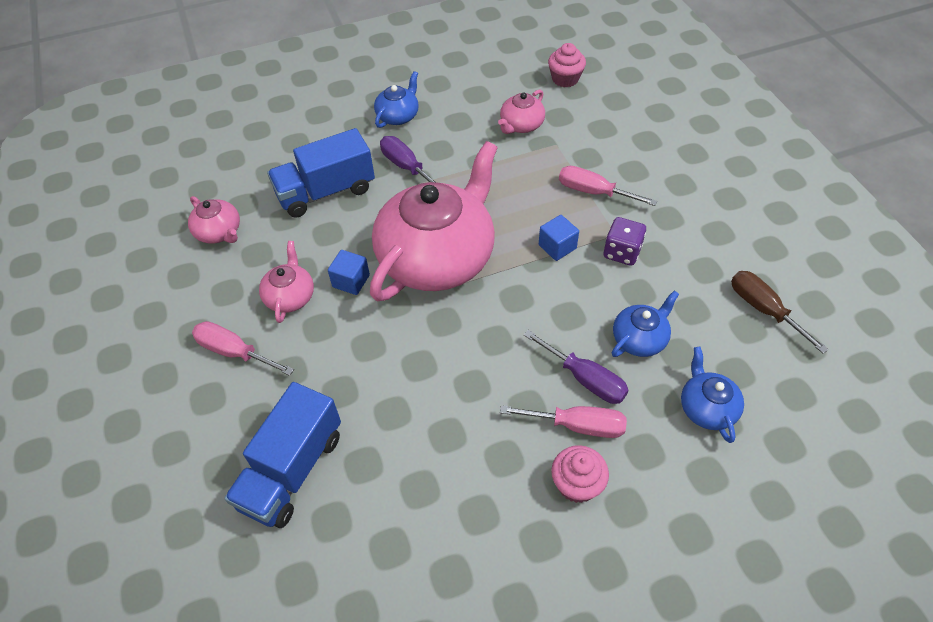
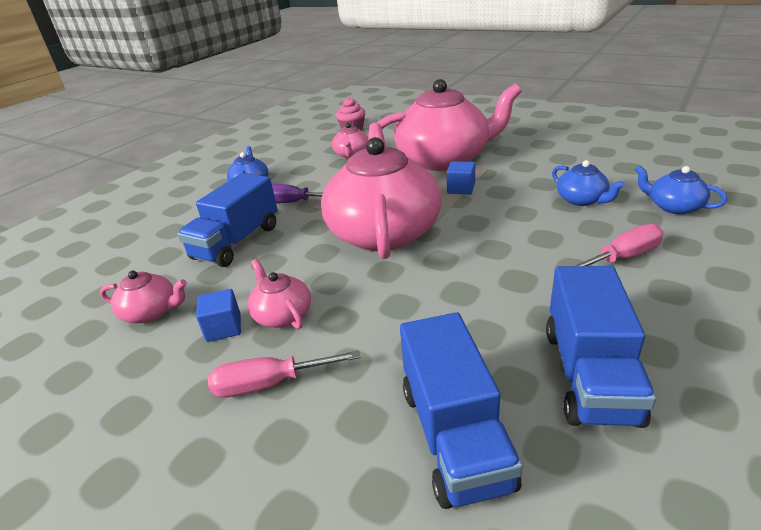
camera: 35 degrees left, 20 degrees down
(351, 281) = (329, 277): blue cube -> blue cube (223, 328)
(414, 496) = (589, 374): none -> blue truck
(577, 484) = (679, 286): pink cupcake -> none
(585, 379) = (585, 234): purple screwdriver -> none
(593, 192) = (444, 159): pink screwdriver -> pink teapot
(622, 252) = (504, 173): purple dice -> none
(640, 339) = (582, 200): blue teapot -> blue teapot turned 135 degrees clockwise
(763, 309) = (621, 157): brown screwdriver -> none

